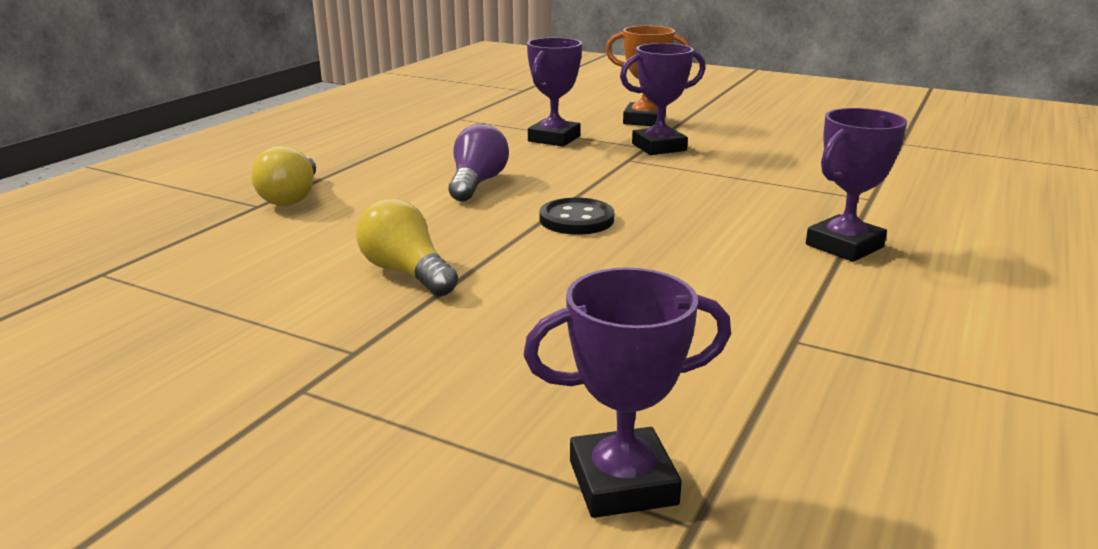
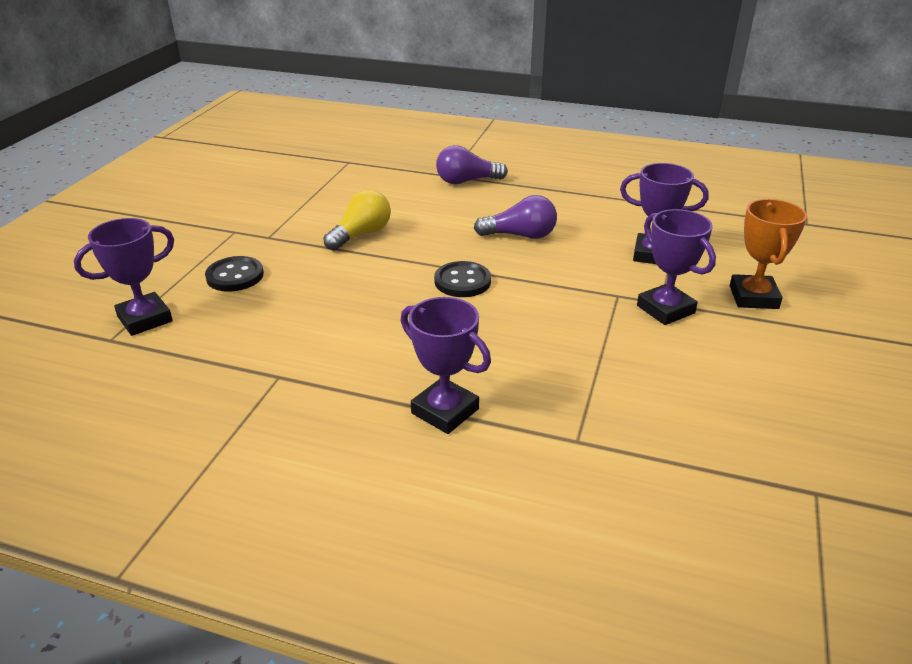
camera: 80 degrees right, 10 degrees up
(291, 197) = (467, 181): yellow light bulb -> purple light bulb
(490, 383) = (235, 276): none -> black button
(622, 483) = (145, 319): purple trophy -> purple trophy turned 75 degrees clockwise

